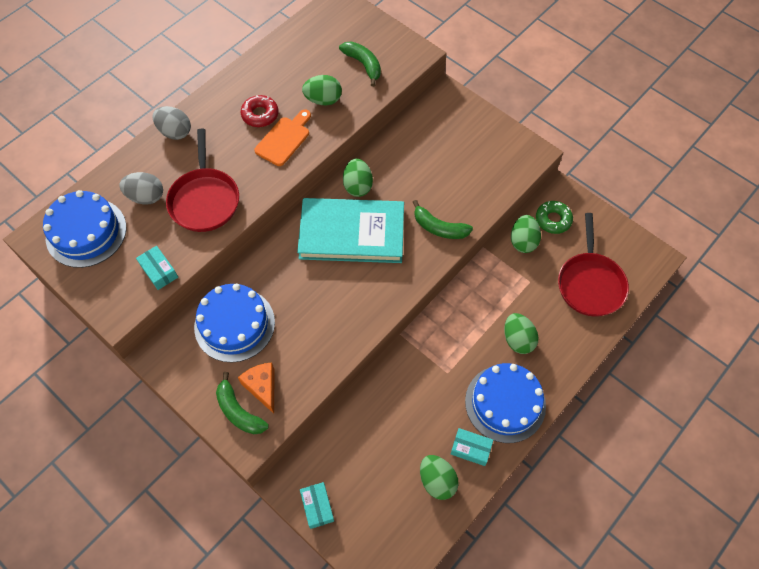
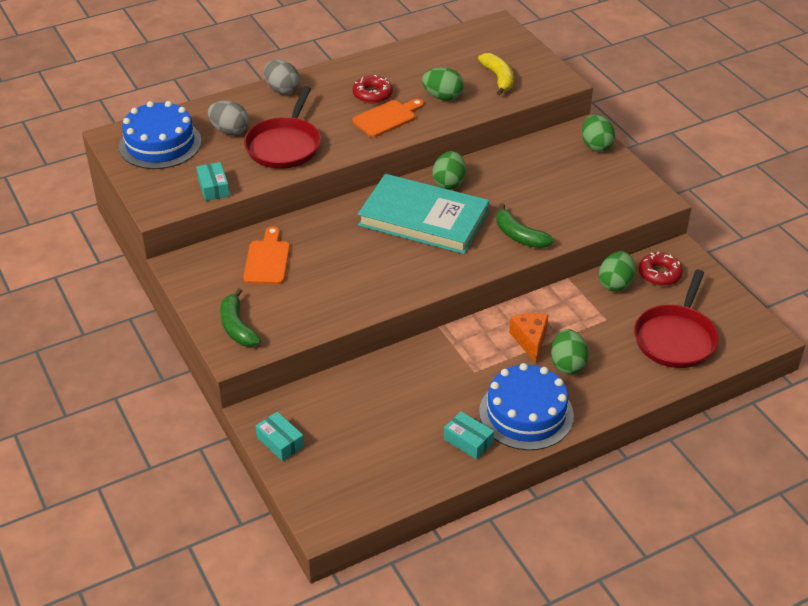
camera: 20 degrees right, 20 degrees down
(234, 324) = (267, 260): blue cake -> orange cutting board
(262, 387) = (270, 315): orange cheese -> orange cheese (530, 340)
(317, 506) = (280, 442): turquoise box -> turquoise box turned 45 degrees counterclockwise
(363, 65) = (498, 78): green banana -> yellow banana
(437, 481) = (418, 457): green egg -> green egg (596, 146)
(553, 220) = (659, 274): green donut -> red donut

